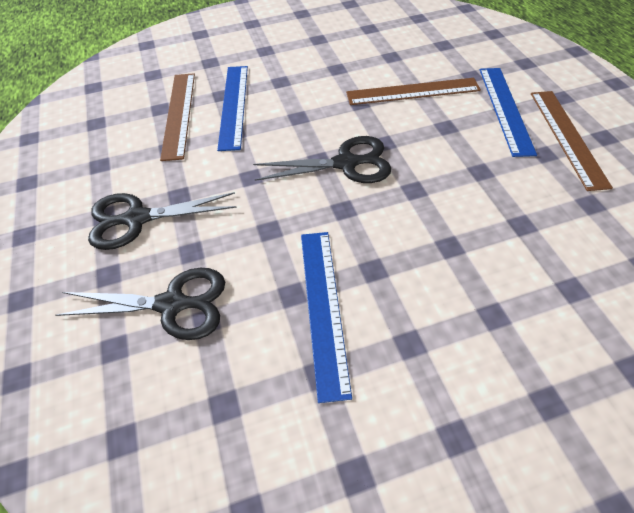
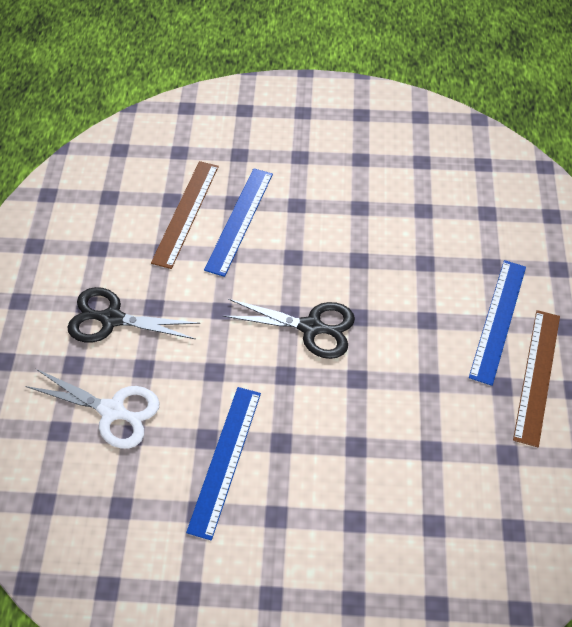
camera: 20 degrees right, 5 degrees up
(172, 304) = (112, 411): black scissors -> white scissors
(412, 91) = (419, 265): brown ruler -> none

